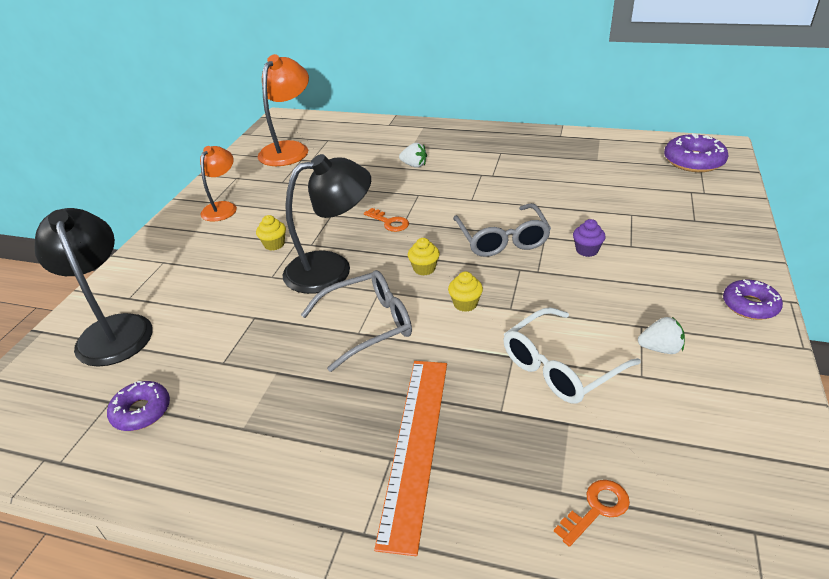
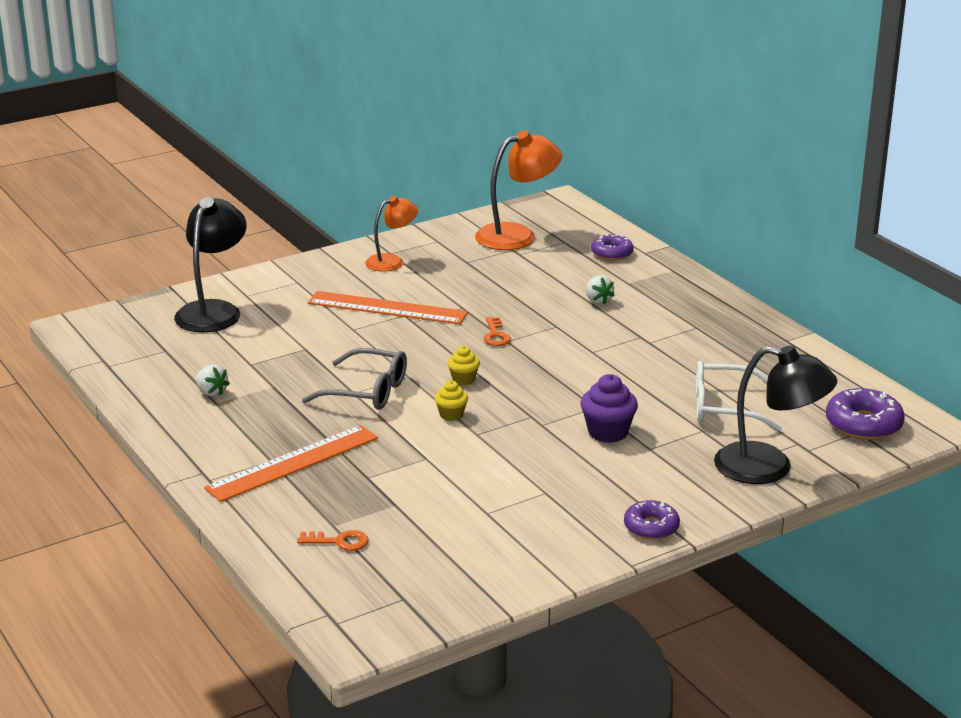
camera: 40 degrees right, 10 degrees down
(141, 411) = (175, 365): purple donut -> purple donut (611, 253)
(274, 244) = (387, 308): yellow cupcake -> orange ruler
(331, 269) = (400, 345): black lamp -> black lamp (769, 468)
(502, 239) = (558, 391): grey glasses -> none
(560, 366) = (445, 479): white glasses -> white glasses (724, 407)
(586, 250) = (607, 432): purple cupcake -> purple cupcake, size x1.66
(660, 348) = (530, 509): white strawberry -> white strawberry (211, 392)

